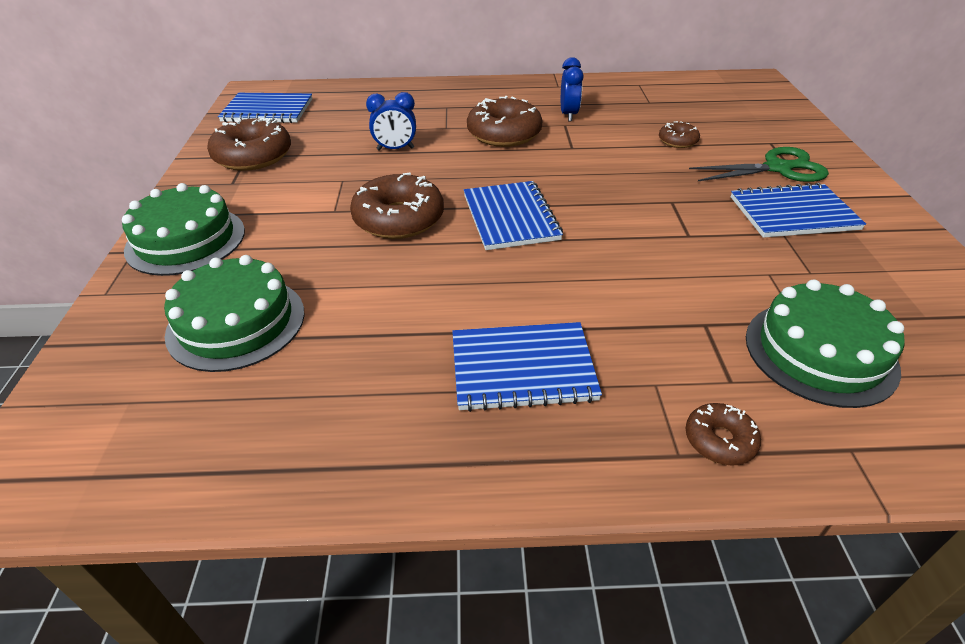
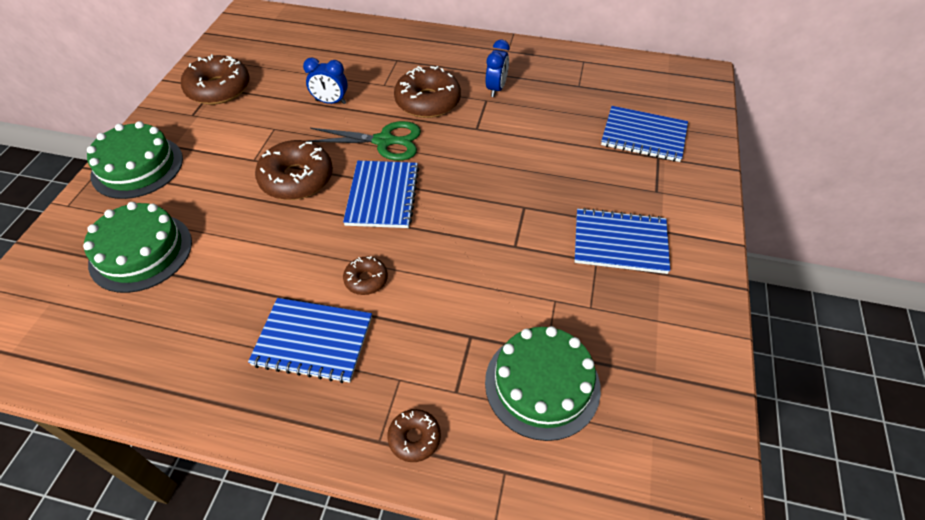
camera: 15 degrees right, 10 degrees up
(267, 110) = (251, 38): blue notebook -> blue notebook (643, 136)
(677, 141) = (573, 139): brown donut -> brown donut (366, 280)
(778, 168) = (643, 189): green scissors -> green scissors (384, 141)

